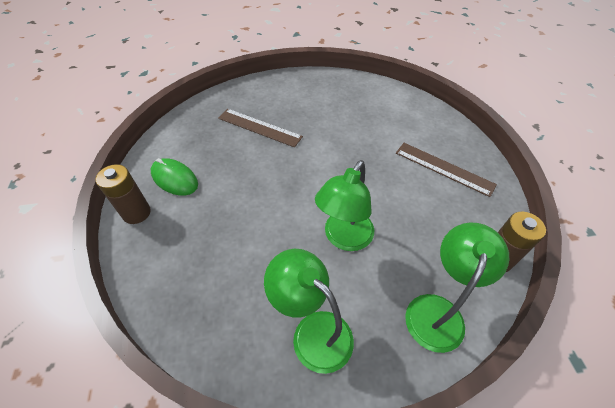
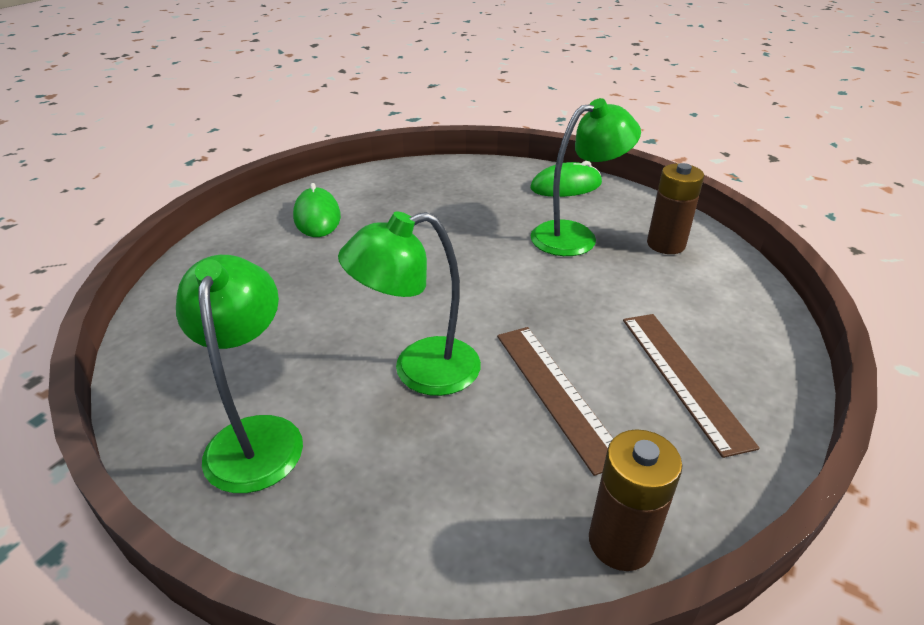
camera: 40 degrees right, 15 degrees down
(136, 213) = (246, 228): brown battery -> brown battery (666, 244)
(259, 127) = (469, 211): brown ruler -> brown ruler (556, 393)
(290, 85) = (566, 186): none -> green mouse
(437, 310) = (434, 532): green lamp -> green lamp (575, 236)

